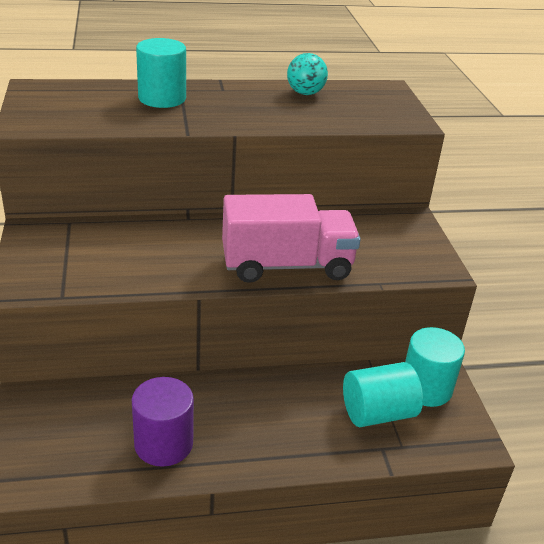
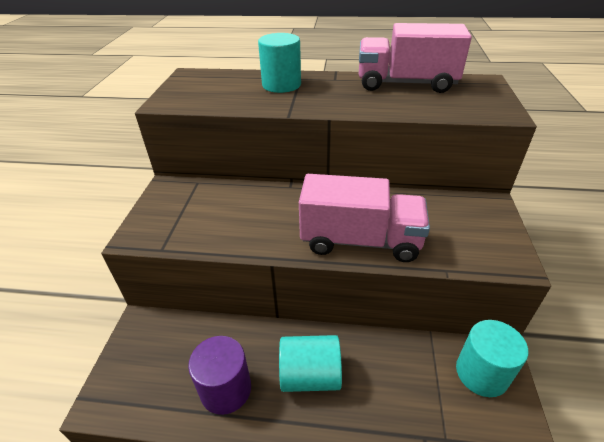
camera: 20 degrees right, 5 degrees up
(305, 93) = (406, 84): turquoise ball -> pink truck
(378, 413) = (427, 394): turquoise cylinder -> turquoise cylinder (310, 375)

